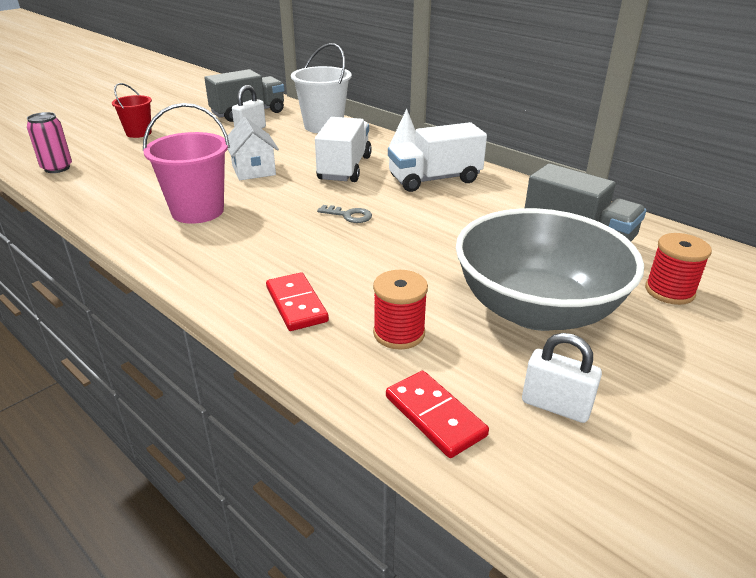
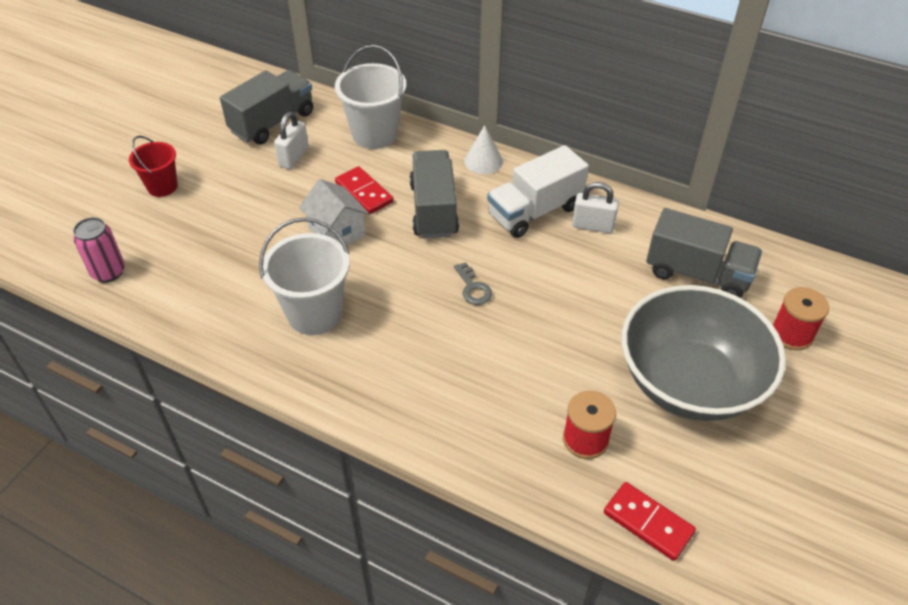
camera: 15 degrees left, 15 degrees up
(197, 211) = (314, 313): pink bucket -> white bucket
(296, 304) = (481, 425): red domino -> red domino (364, 192)
(344, 168) = (434, 209): white truck -> grey truck
(349, 215) = (473, 288): grey key -> grey key turned 60 degrees clockwise
(555, 406) = (734, 489): white padlock -> white padlock (592, 226)

